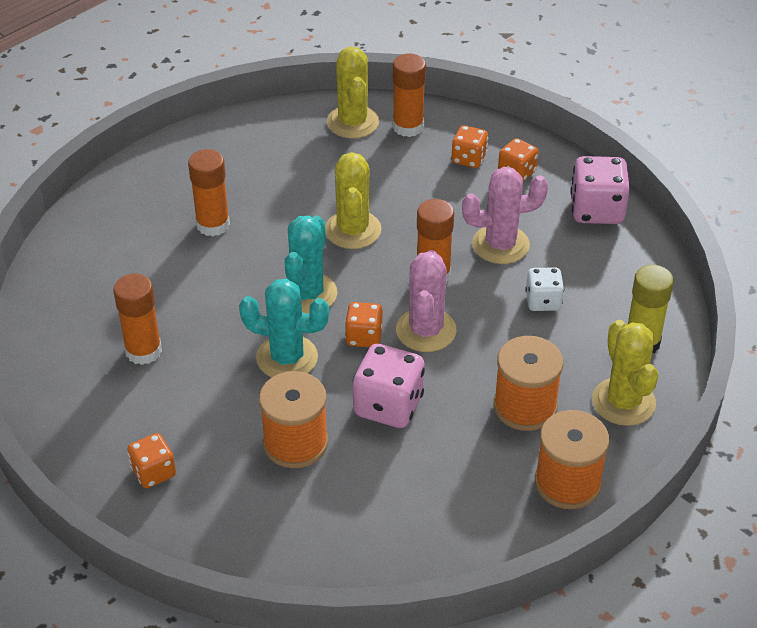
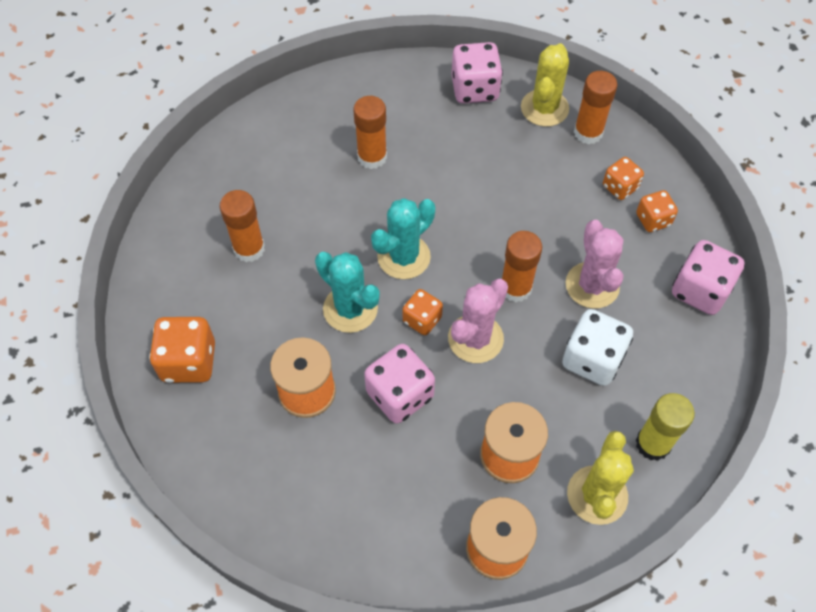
camera: 30 degrees right, 15 degrees up
(153, 472) = (189, 362): orange dice -> orange dice, size x1.64
(273, 131) = (474, 89): none -> pink dice
(353, 230) = (478, 213): yellow cactus -> none
(500, 245) = (592, 285): pink cactus -> pink cactus turned 60 degrees clockwise
(543, 301) = (592, 359): white dice -> white dice, size x1.64

